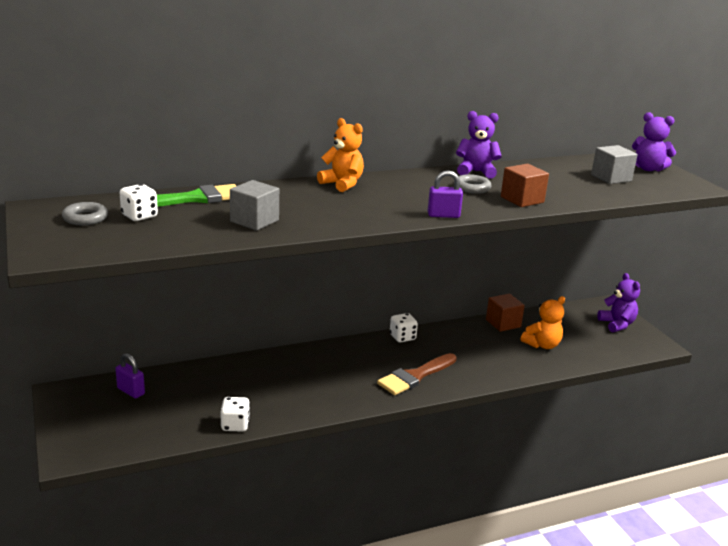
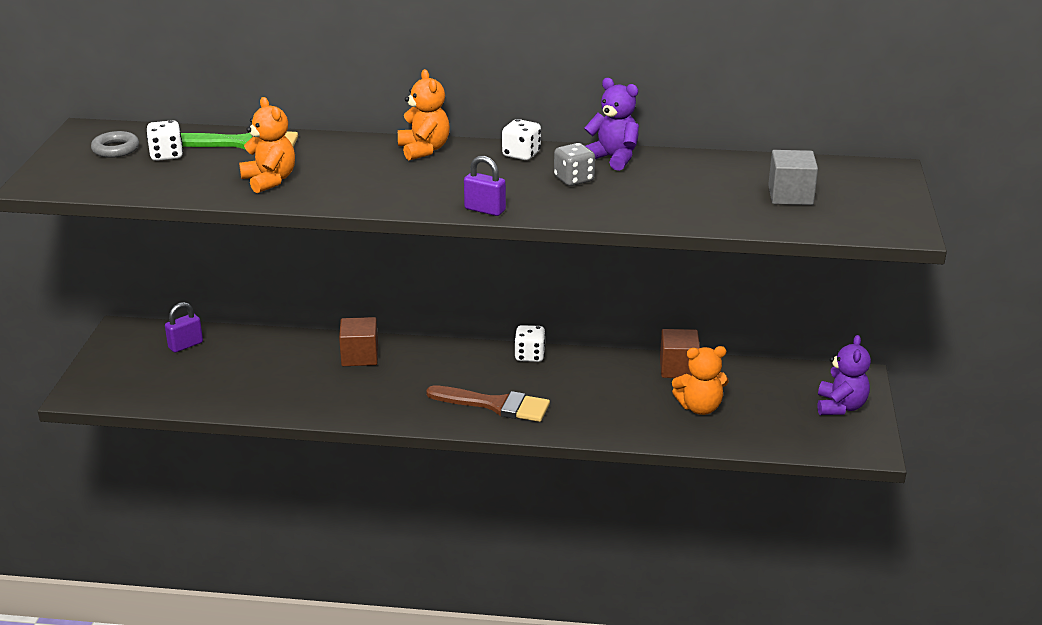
camera: 30 degrees right, 5 degrees up
(131, 391) = (185, 345): purple padlock -> purple padlock turned 75 degrees clockwise
(235, 425) = (252, 406): white dice -> white dice (521, 154)
(254, 221) = (270, 180): grey cube -> orange teddy bear
(415, 376) = (495, 405): brown brush -> brown brush turned 150 degrees counterclockwise
(472, 188) = (574, 179): grey ring -> grey dice
(522, 200) = (614, 206): brown cube -> brown cube (360, 356)
(648, 169) = (872, 191): purple teddy bear -> none

